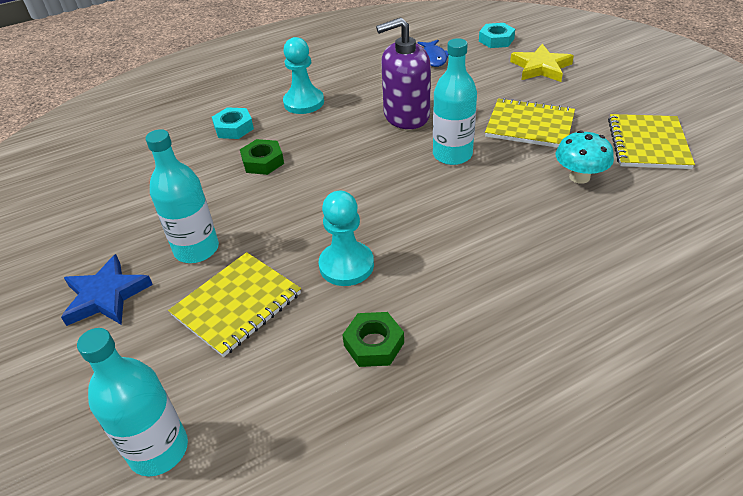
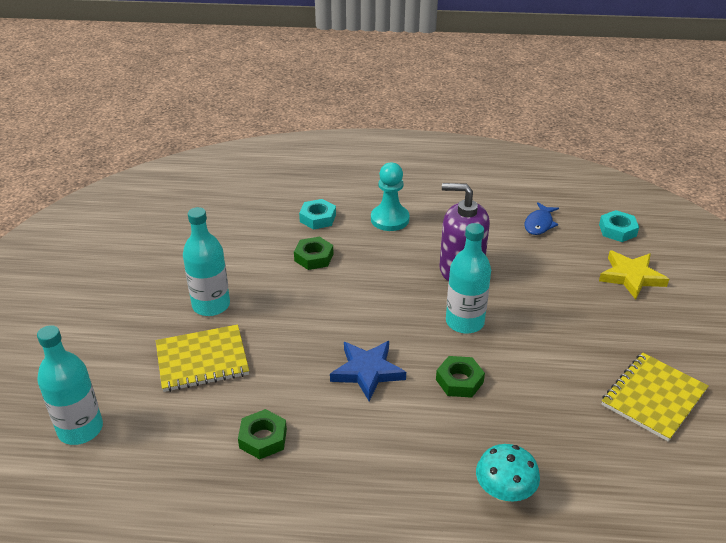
camera: 30 degrees right, 5 degrees down
(106, 296) = (131, 310): blue star -> blue star (367, 371)
(346, 265) = (298, 371): turquoise pawn -> none
(497, 202) = (459, 381): none -> green nut
(529, 125) = (559, 328): yellow notebook -> none
(579, 177) = (553, 395): turquoise mushroom -> turquoise mushroom (504, 492)

